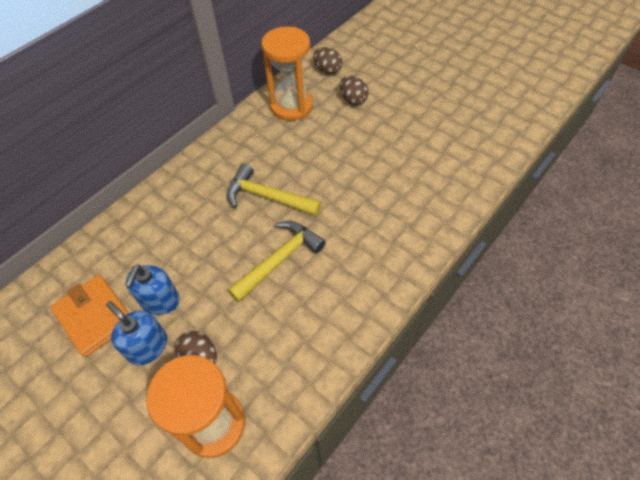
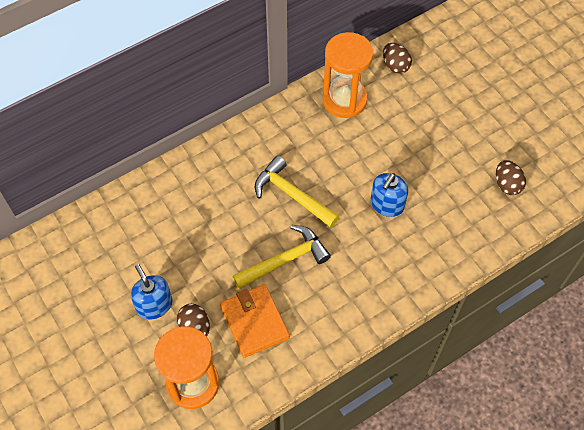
camera: 15 degrees right, 5 degrees up
(94, 316) = (115, 265): orange wallet -> orange wallet (254, 322)
(160, 301) = (172, 267): blue soap dispenser -> blue soap dispenser (387, 204)
(353, 100) = (409, 109): brown egg -> brown egg (507, 184)

